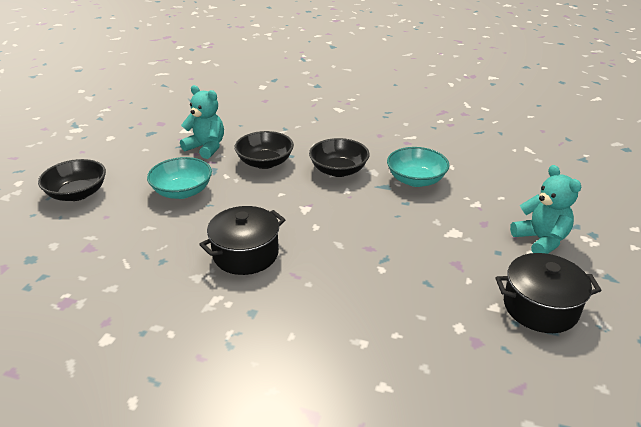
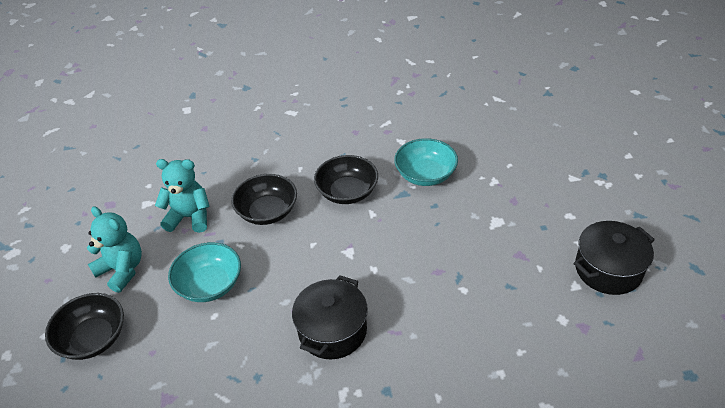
camera: 25 degrees left, 10 degrees up
(541, 240) = (568, 199): turquoise teddy bear -> turquoise teddy bear (122, 270)

